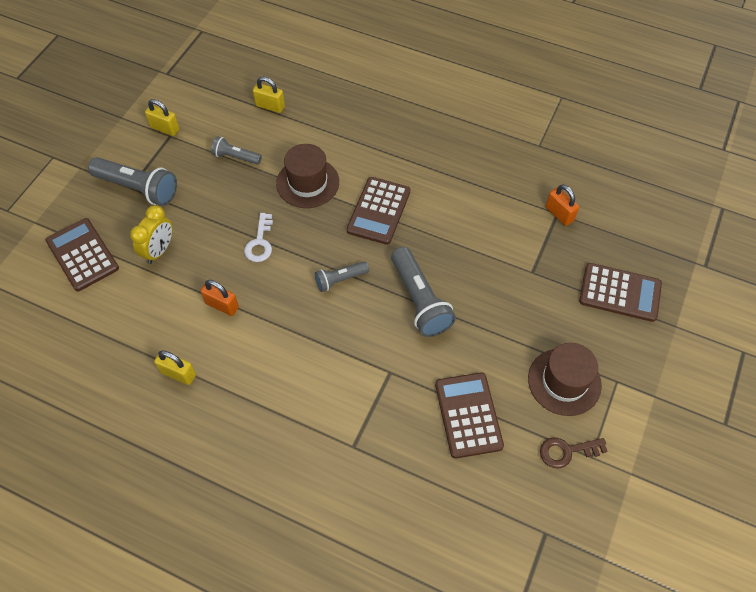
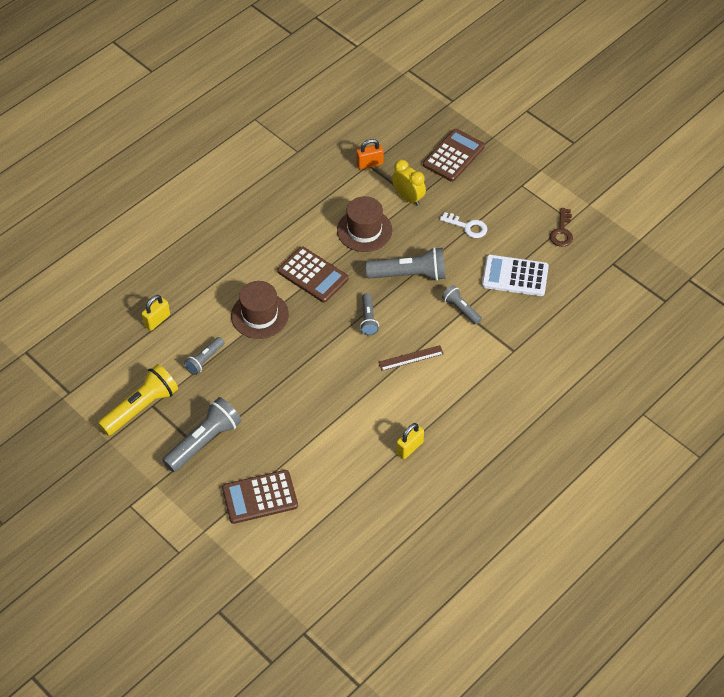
camera: 70 degrees left, 5 degrees down
(159, 250) = (282, 438): yellow clock -> yellow clock (408, 197)
(165, 128) = (141, 407): yellow padlock -> yellow flashlight
(222, 305) = (358, 404): orange padlock -> none
(260, 242) = (307, 364): white key -> white key (467, 227)
(302, 337) = (410, 358): none -> brown ruler
(392, 369) = (460, 309): none -> grey flashlight
(468, 415) = (515, 276): brown calculator -> white calculator
(564, 381) = (510, 213): brown hat -> brown hat (364, 230)

